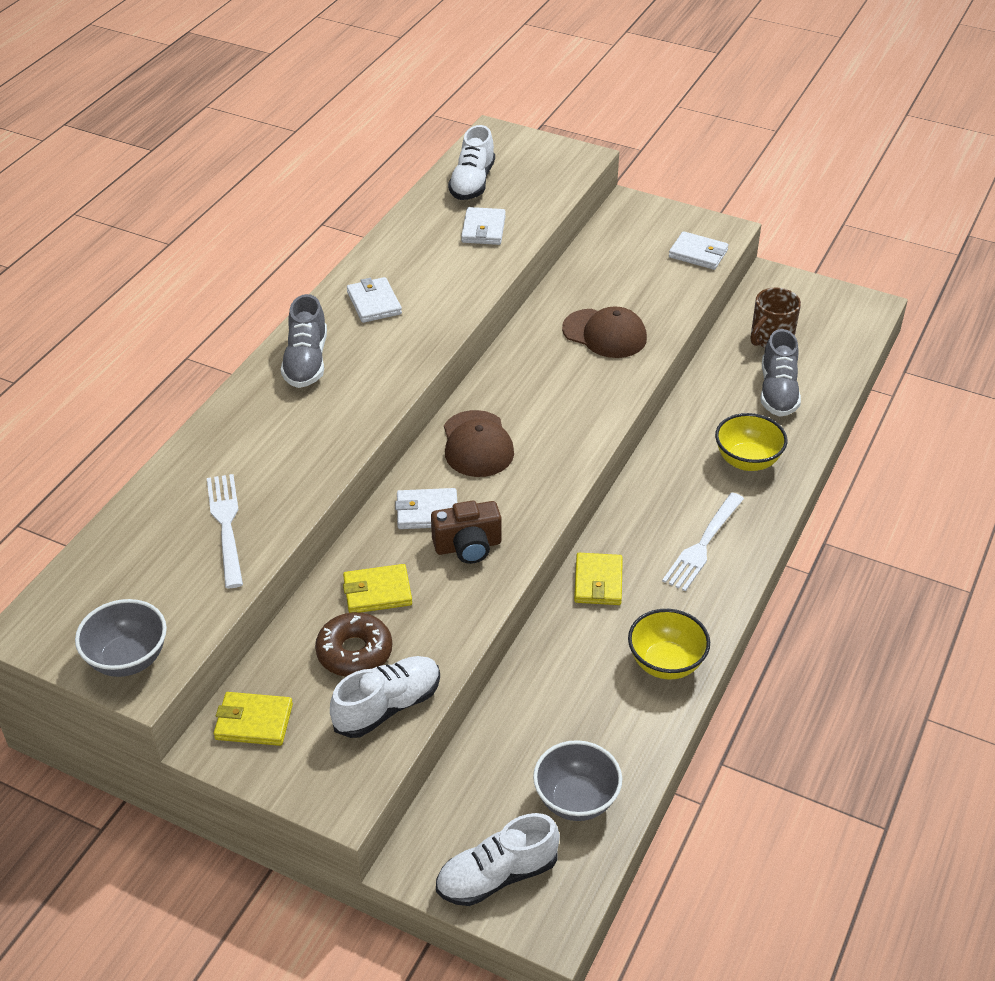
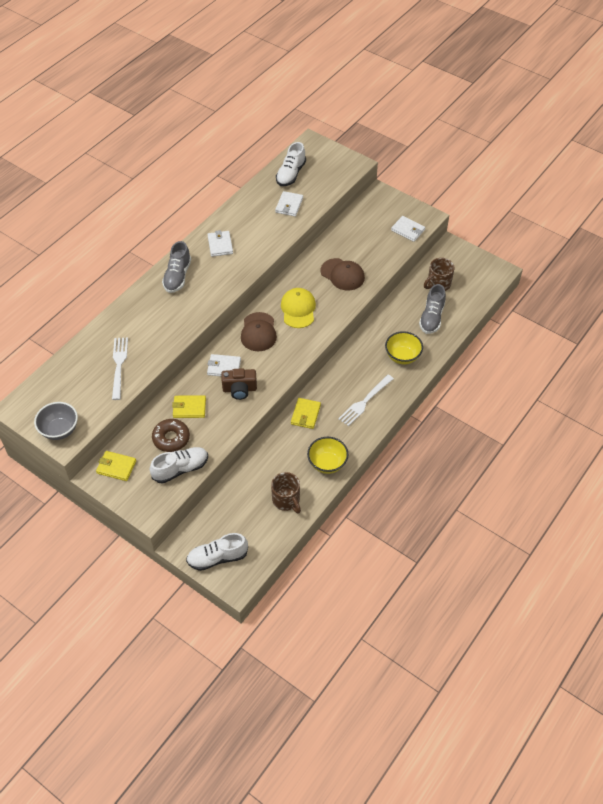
camera: 10 degrees right, 10 degrees up
(540, 398) = (298, 309): none -> yellow cap
(576, 800) = (264, 527): grey bowl -> none
(606, 742) = (286, 500): none -> brown mug

